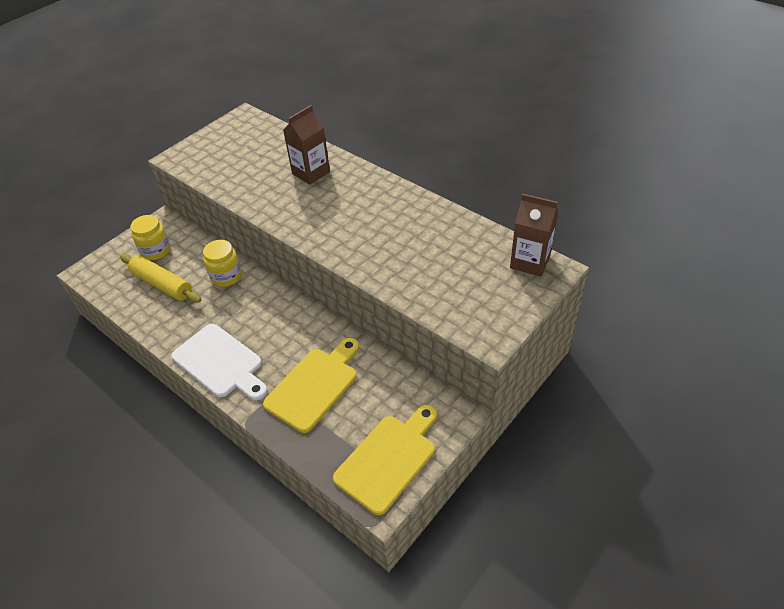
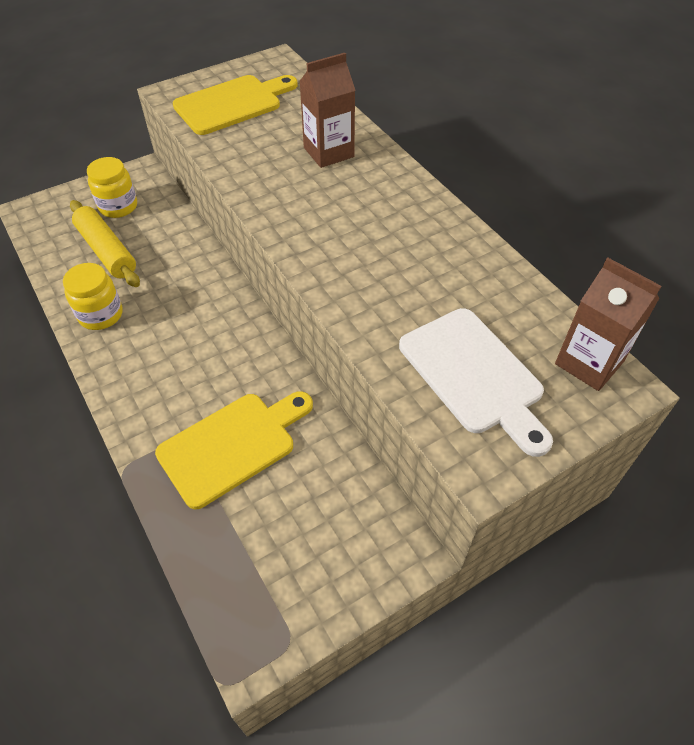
camera: 15 degrees right, 5 degrees up
(220, 363) = (129, 375): white cutting board -> white cutting board (474, 375)
(226, 276) = (186, 262): yellow jar -> yellow jar (101, 315)
(388, 459) = (288, 588): yellow cutting board -> yellow cutting board (232, 104)

